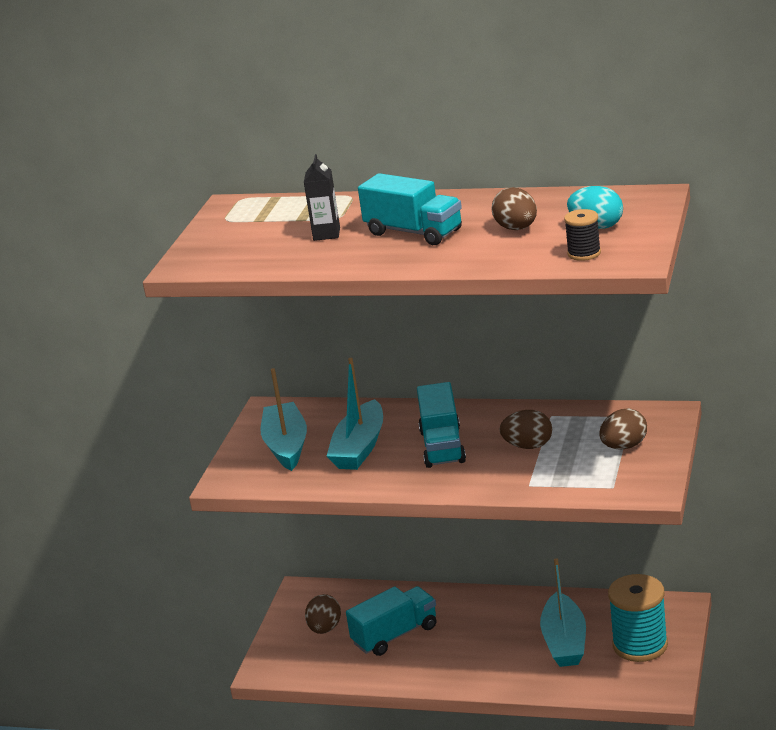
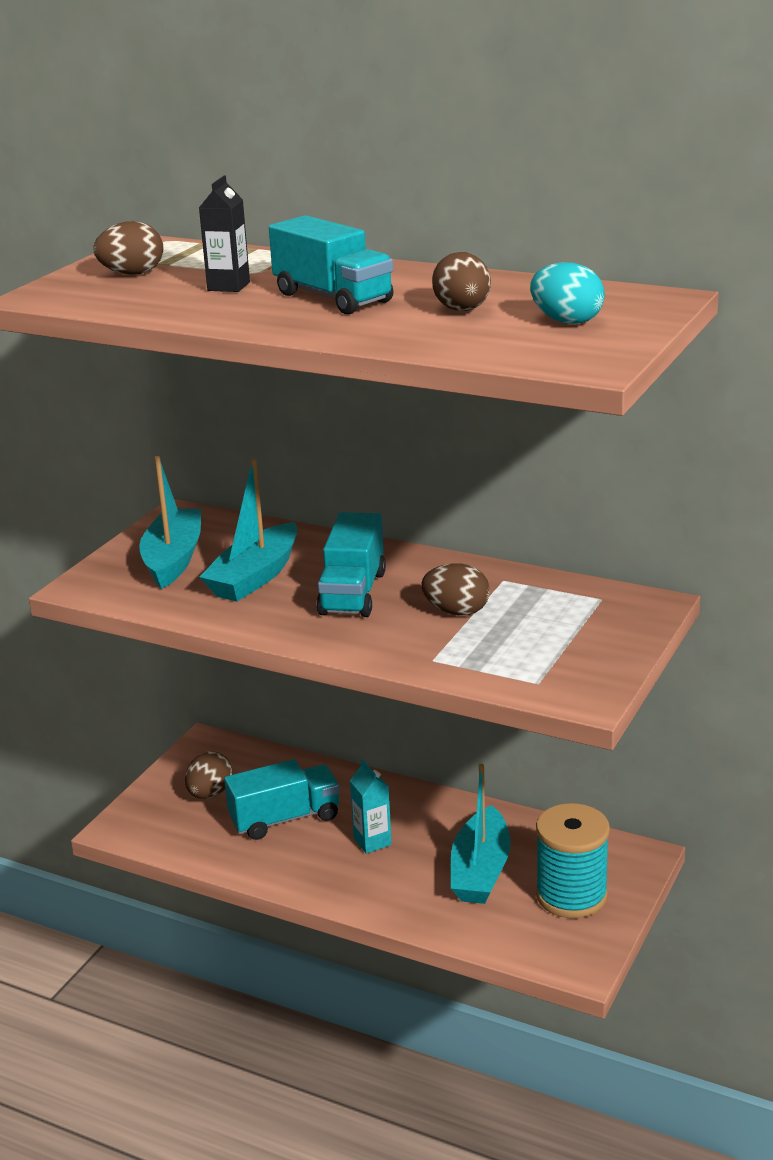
camera: 10 degrees right, 0 degrees up
(472, 638) = (372, 841): none -> turquoise carton
(584, 253) = (529, 348): black spool -> none
(624, 446) = (576, 634): brown egg -> brown egg (132, 274)

